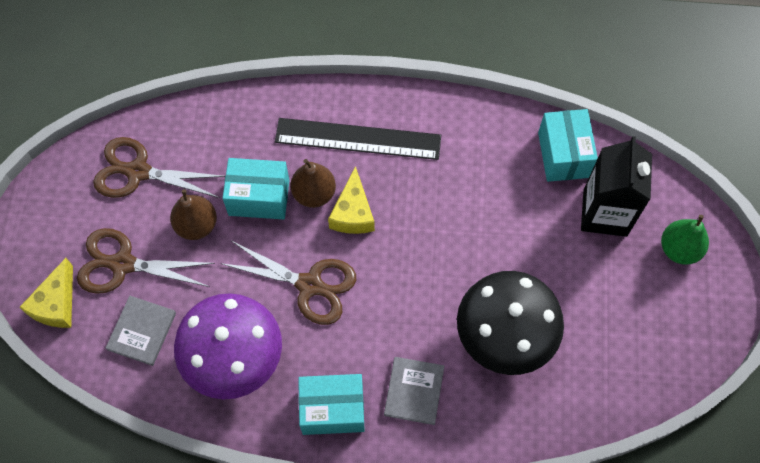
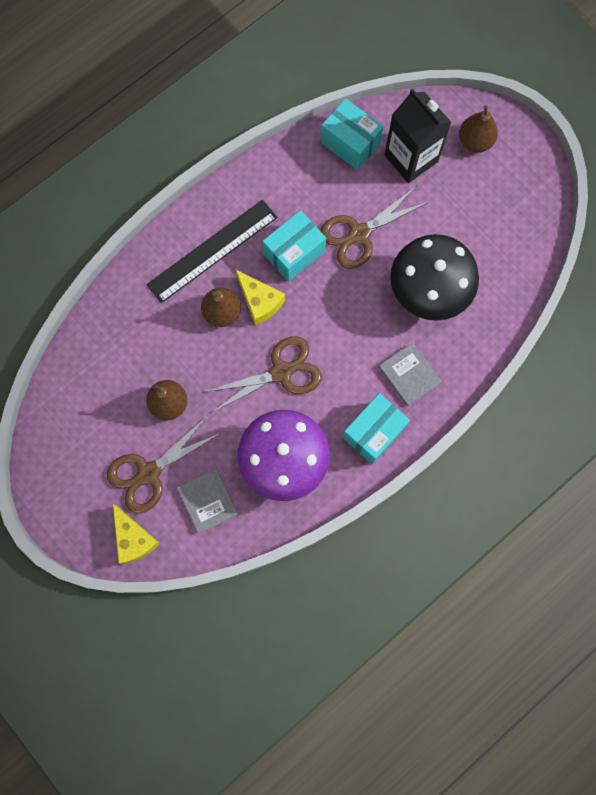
camera: 45 degrees left, 10 degrees up
(138, 172) = (92, 406): brown scissors -> brown scissors (359, 234)
(259, 197) = (189, 348): turquoise box -> turquoise box (294, 253)
(679, 249) = (475, 141): green pear -> brown pear

